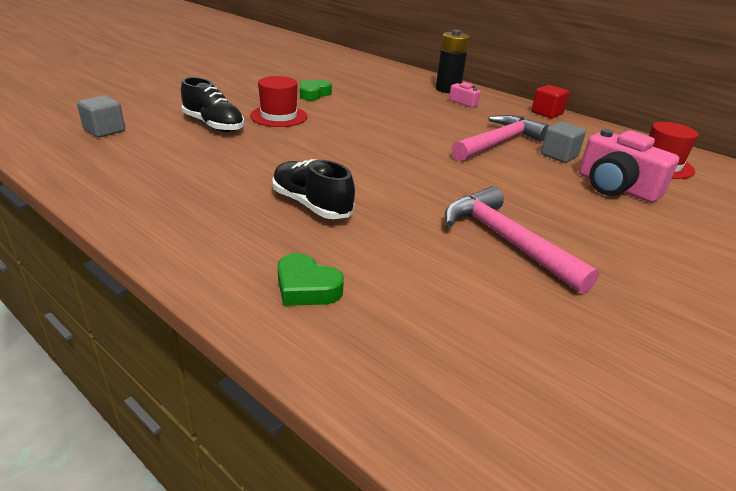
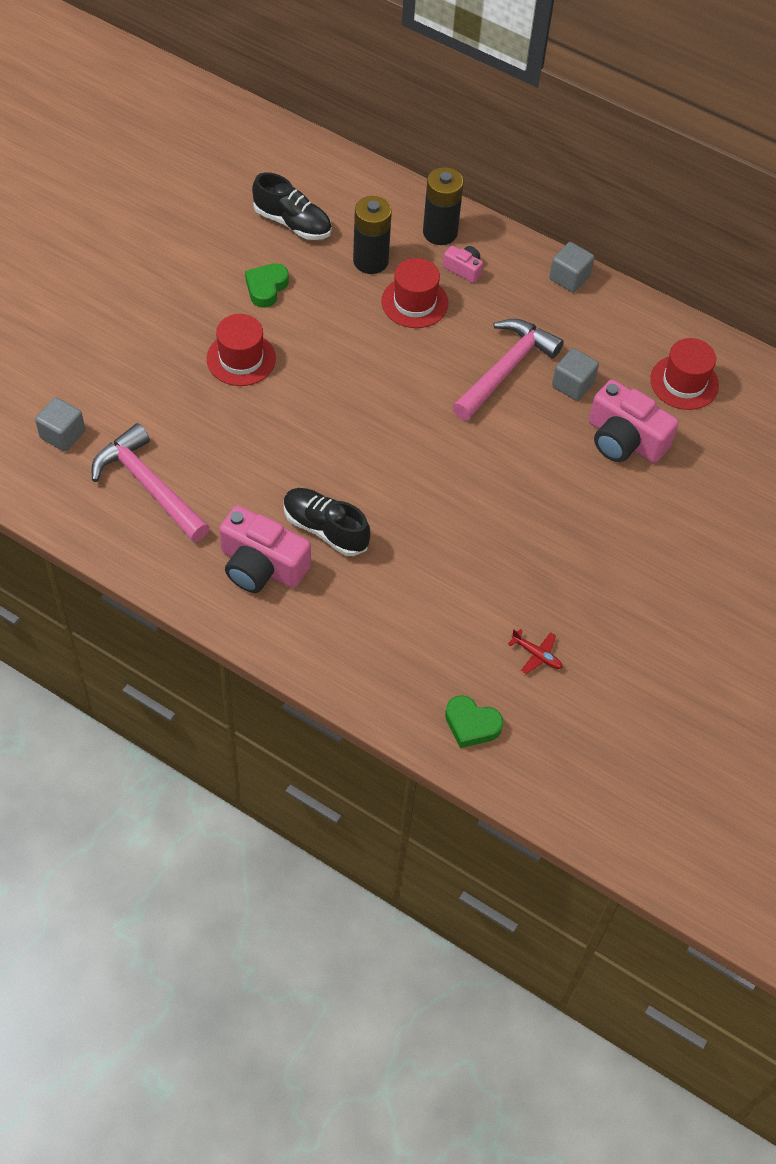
camera: 10 degrees left, 25 degrees up
(214, 125) = (175, 396): black shoe -> black shoe (292, 223)
(232, 220) = (261, 565): none -> pink camera
(306, 287) = (349, 637): green heart -> green heart (471, 725)
(395, 93) = (370, 261): none -> black battery
(425, 110) = (414, 302): none -> red hat
(506, 240) = (508, 549): pink hammer -> pink hammer (148, 485)
(547, 113) = (569, 278): red cube -> grey cube
(550, 336) = (536, 655): none -> red plane

